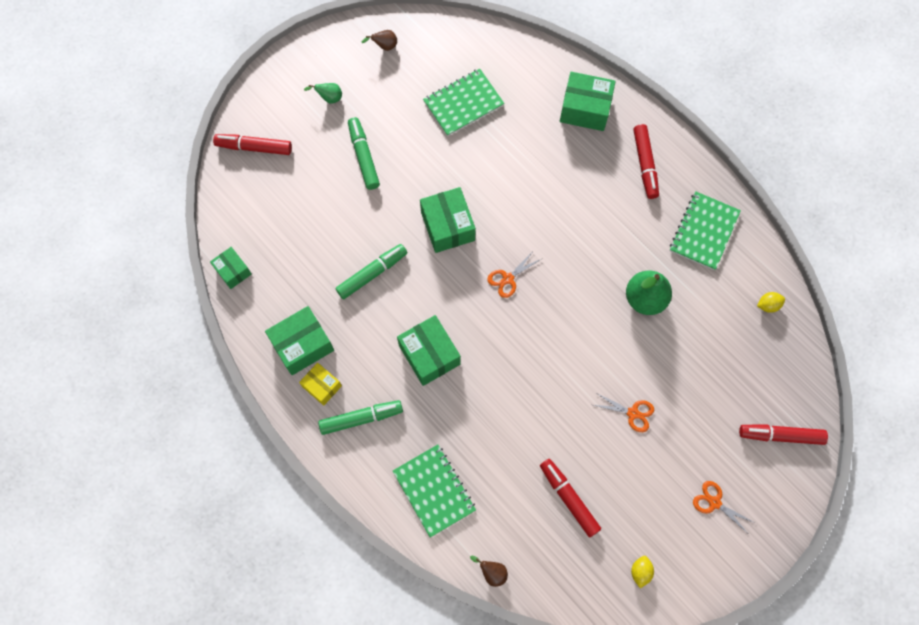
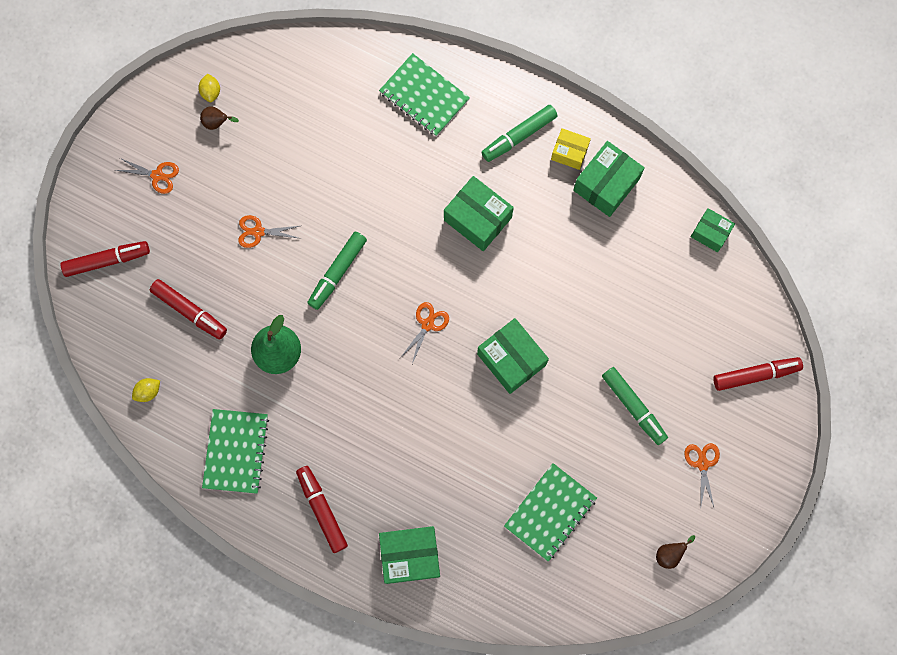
camera: 160 degrees right, 5 degrees up
(329, 98) = (702, 464): green pear -> orange scissors
(372, 273) = (568, 280): green marker -> green marker (337, 272)
(492, 572) = (346, 46): brown pear -> brown pear (217, 123)
(569, 498) = (296, 132): red marker -> red marker (190, 311)

